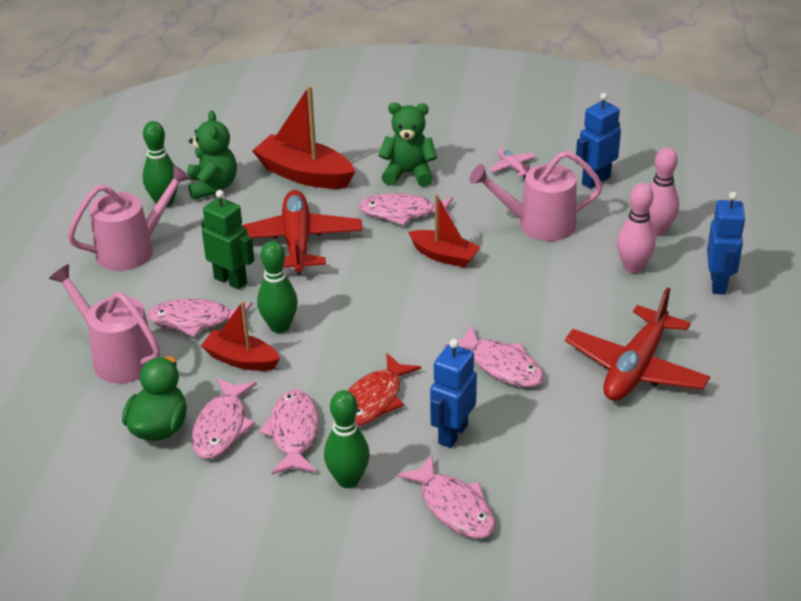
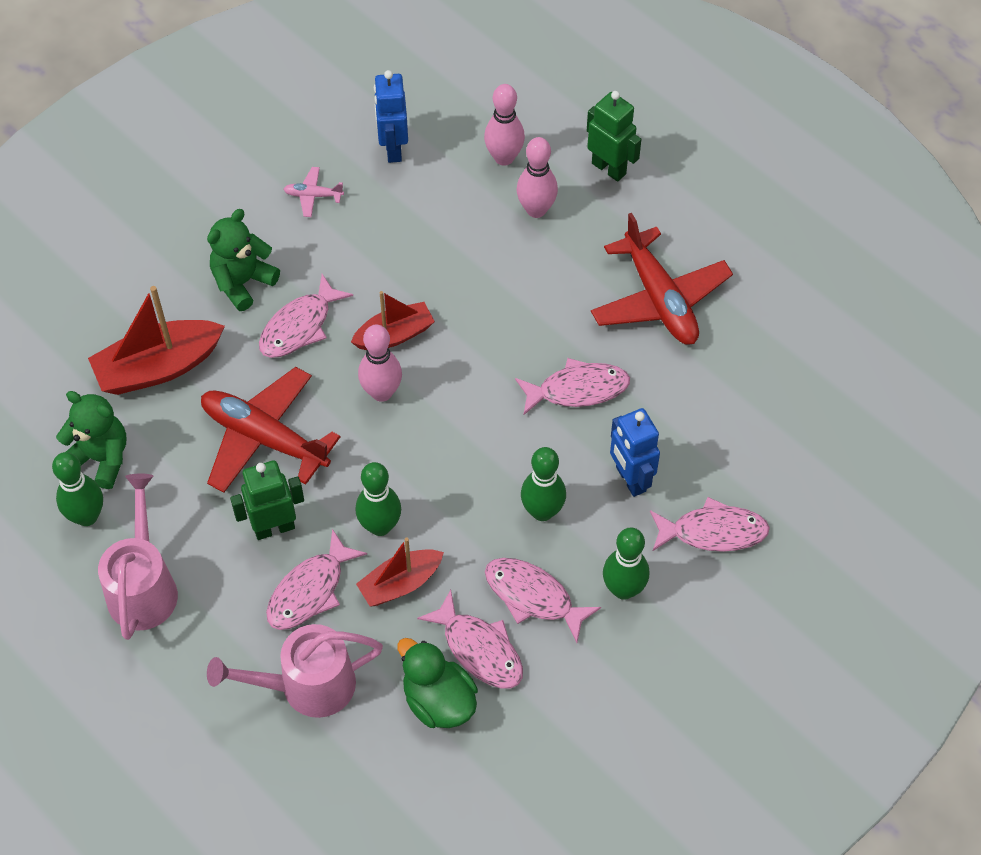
camera: 55 degrees left, 20 degrees up
(373, 400) = (542, 511): red fish -> green bowling pin
(390, 273) = (381, 392): none -> pink bowling pin
(538, 225) = (416, 236): pink watering can -> none
(718, 284) = (609, 168): blue robot -> green robot

